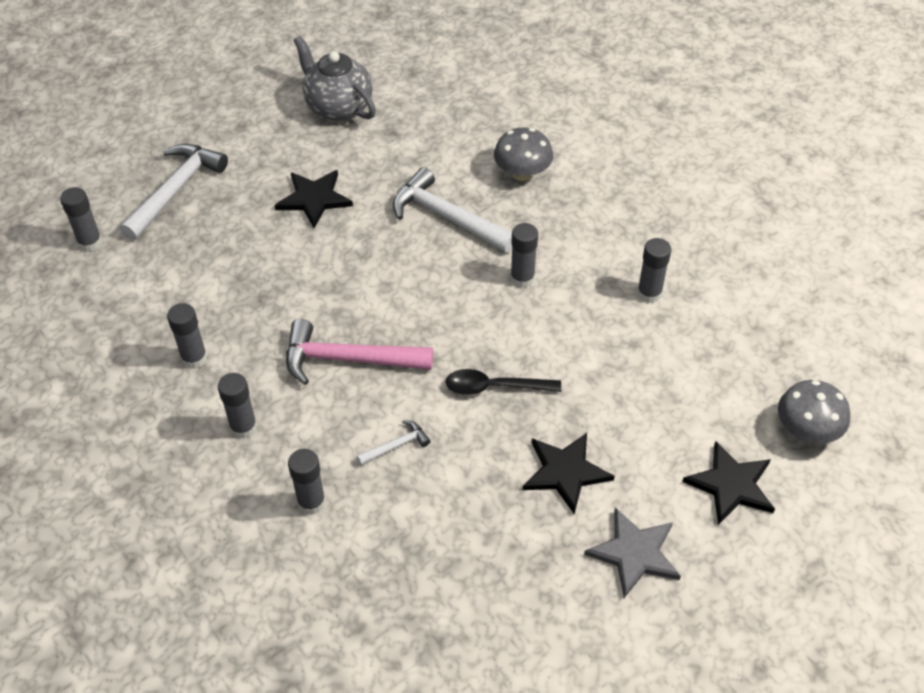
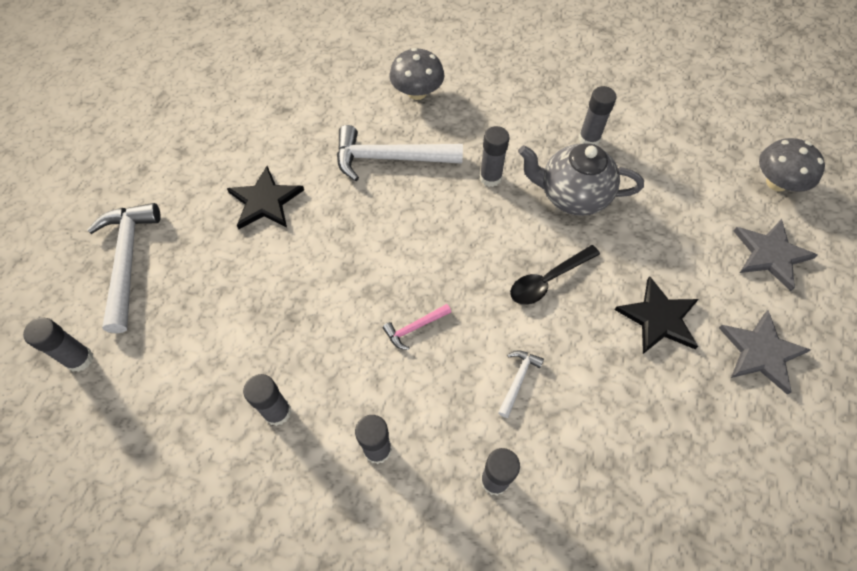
camera: 35 degrees left, 10 degrees up
(338, 107) = (219, 110): grey teapot -> grey teapot (572, 196)
(348, 359) = (414, 328): pink hammer -> pink hammer, size x0.47
(731, 485) = (771, 254): black star -> grey star

